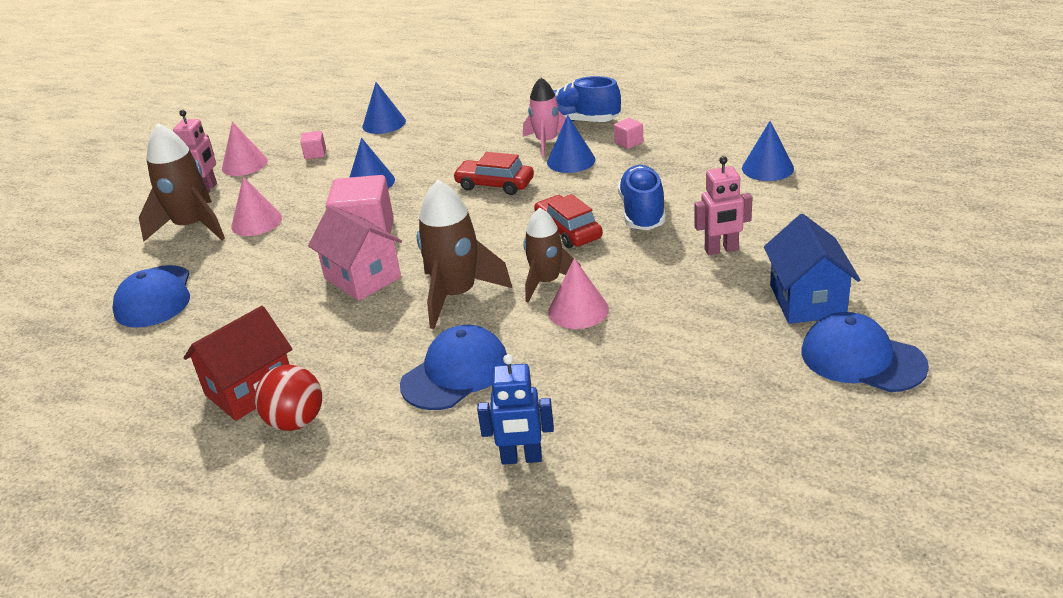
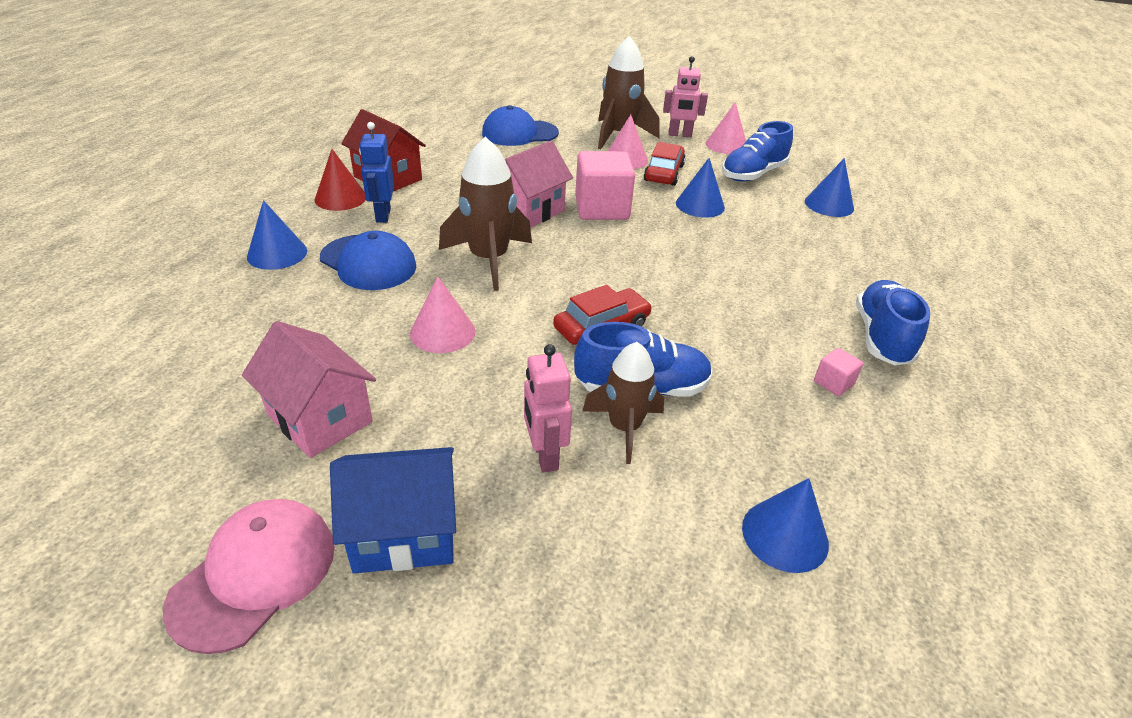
camera: 80 degrees right, 5 degrees up
(296, 421) = (340, 198): red ball -> red cone
(315, 154) = (753, 174): pink cube -> blue shoe
(495, 184) = (703, 276): red car -> red car (664, 173)
(521, 458) = (235, 298): blue robot -> blue robot (383, 215)
(546, 142) = (815, 312): pink rocket -> none
(547, 282) = (499, 312): brown rocket -> brown rocket (624, 427)
(571, 161) = (770, 331): blue cone -> blue cone (277, 253)
(701, 360) = (320, 418): none -> pink house
(862, 359) = (254, 575): blue cap -> pink cap

